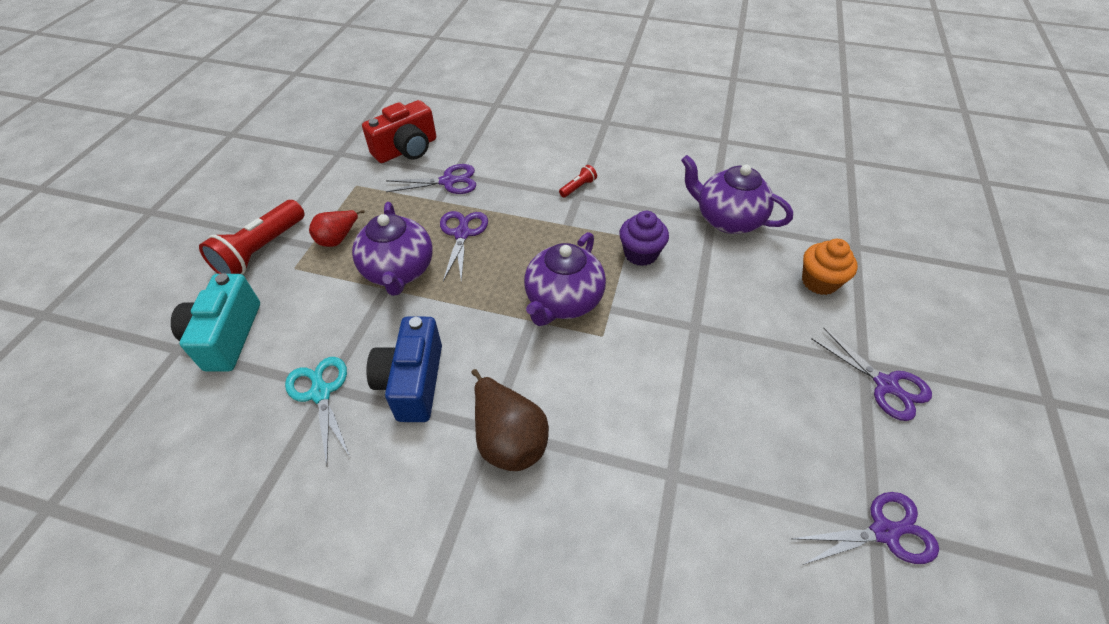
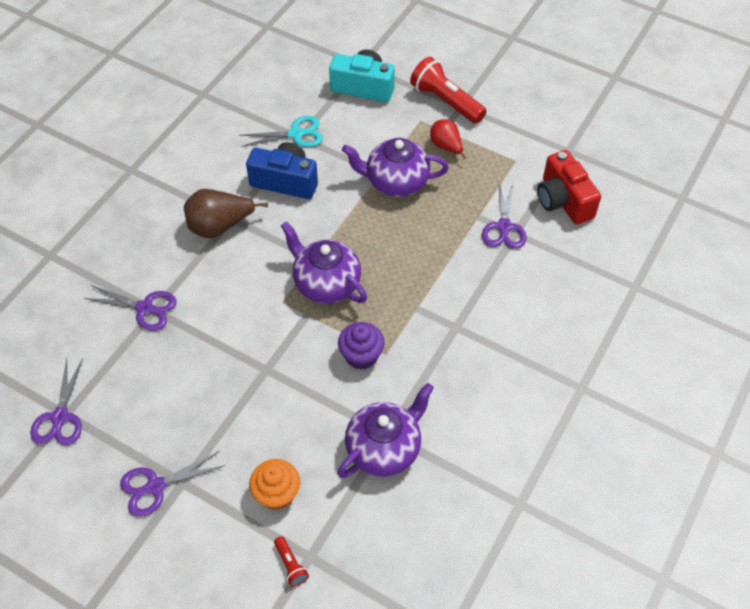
camera: 105 degrees right, 5 degrees up
(462, 234) = (427, 228): purple scissors -> purple scissors (145, 308)
(578, 187) = (469, 330): red flashlight -> red flashlight (290, 565)

